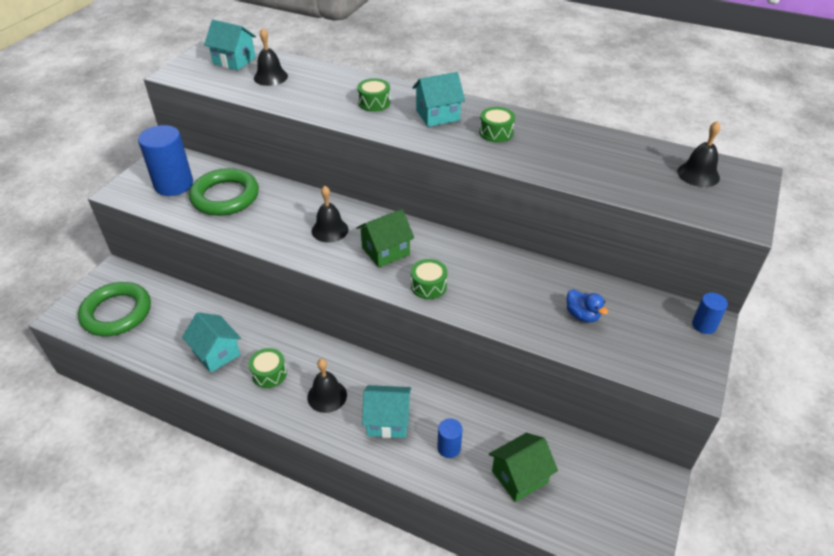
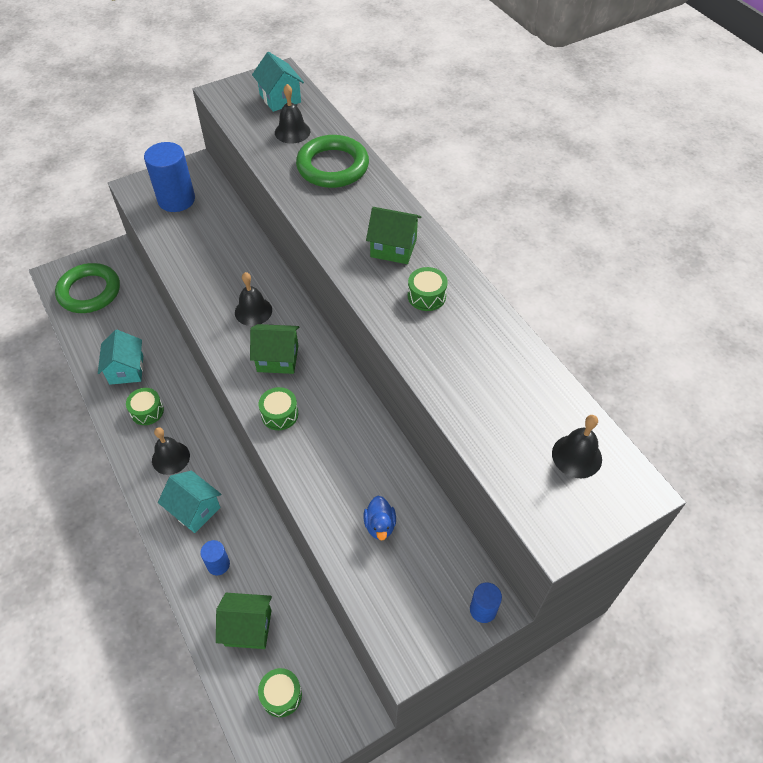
camera: 35 degrees right, 10 degrees up
(225, 197) = (203, 232): green ring -> green ring (332, 166)
(374, 103) = (351, 205): green drum -> green drum (281, 695)
(437, 115) = (393, 248): turquoise house -> green house

